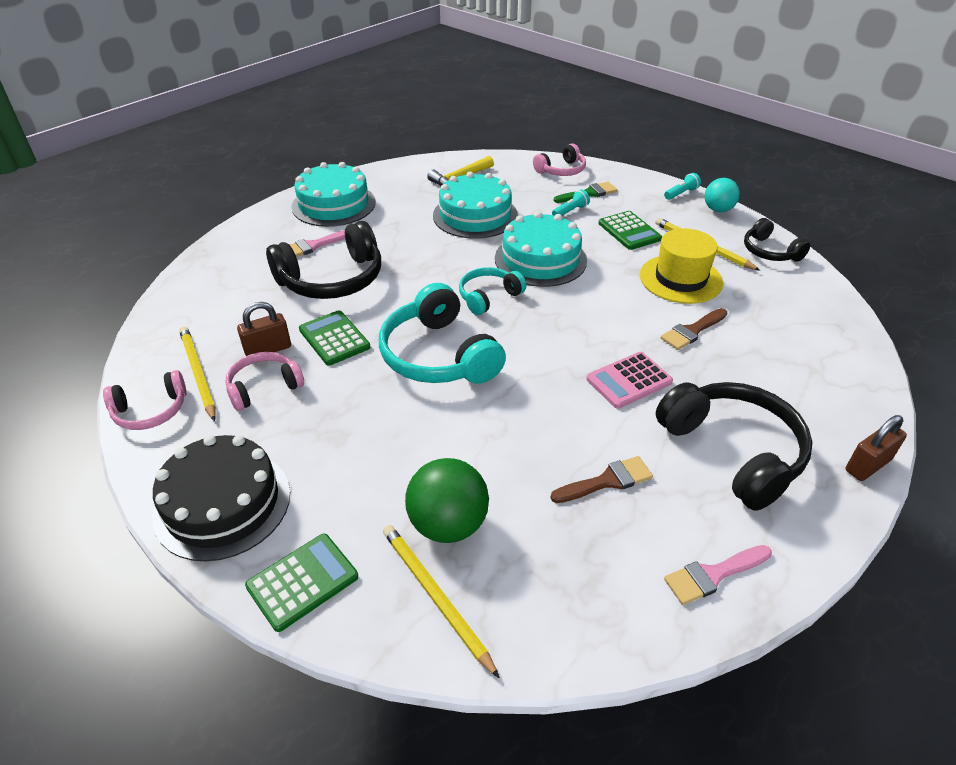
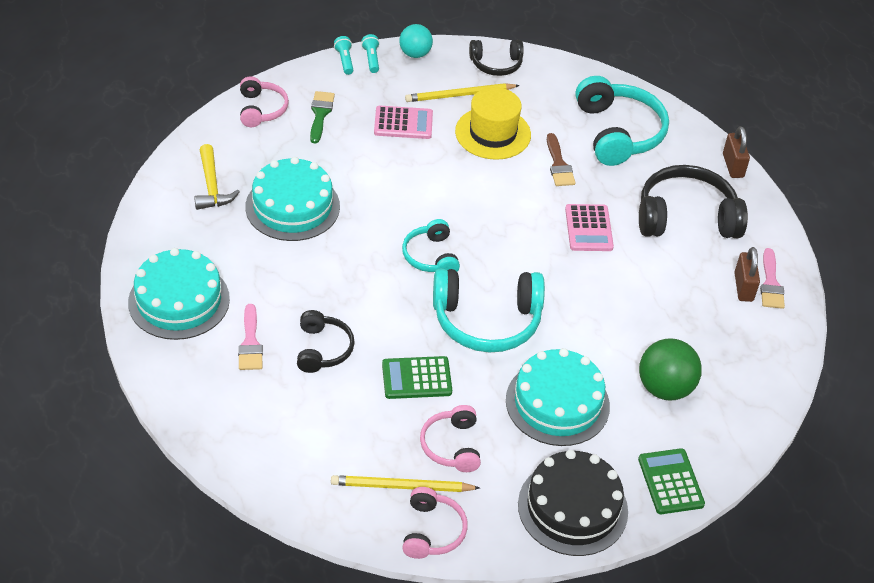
camera: 65 degrees left, 5 degrees up
(268, 349) = (400, 428): brown padlock -> brown padlock (743, 287)
(332, 279) = (323, 349): black headphones -> black headphones, size x0.57
(435, 596) = (718, 418): yellow pencil -> none
(540, 259) = (401, 198): turquoise cake -> turquoise cake (557, 403)
(570, 211) = (340, 141): turquoise flashlight -> turquoise flashlight (344, 60)
(607, 481) = (674, 291): brown brush -> none
(629, 231) = (403, 123): green calculator -> pink calculator
(791, 355) = (618, 132): none -> turquoise headphones

